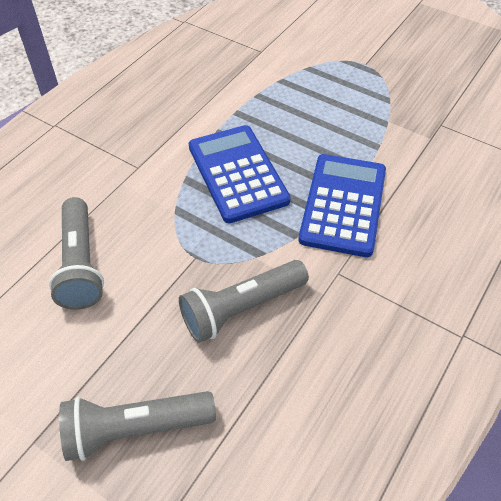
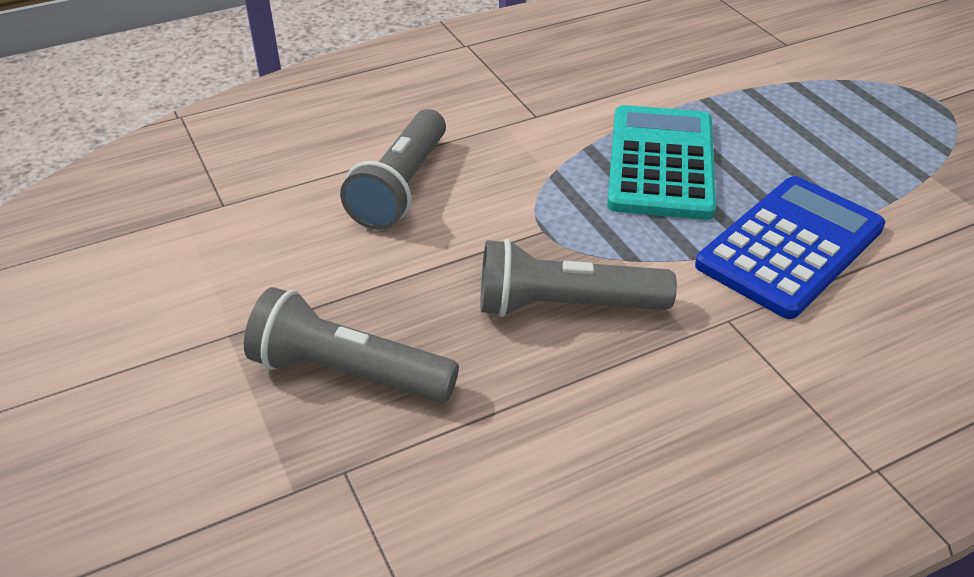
camera: 30 degrees right, 10 degrees down
(237, 173) = (661, 163): blue calculator -> turquoise calculator

